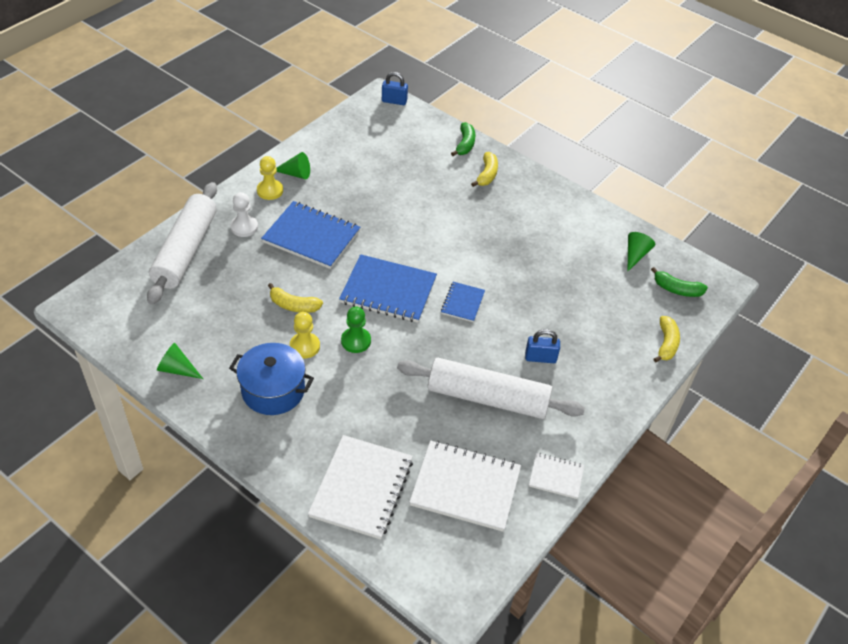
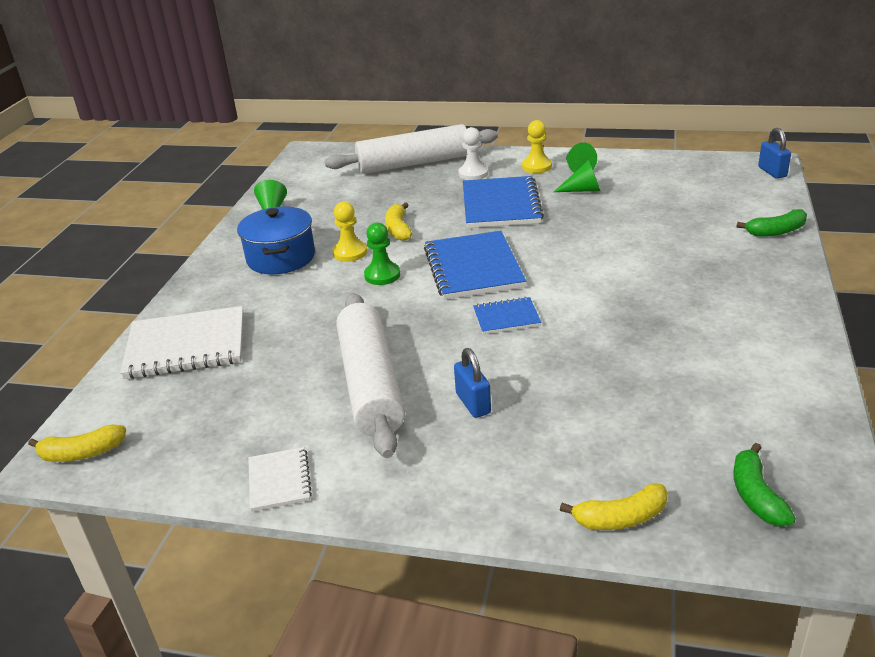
camera: 70 degrees right, 15 degrees down
(465, 487) = (223, 412): white notebook -> none
(487, 174) = (747, 262): yellow banana -> yellow banana (82, 453)
(635, 255) = (774, 428): green cone -> green cone (583, 190)

